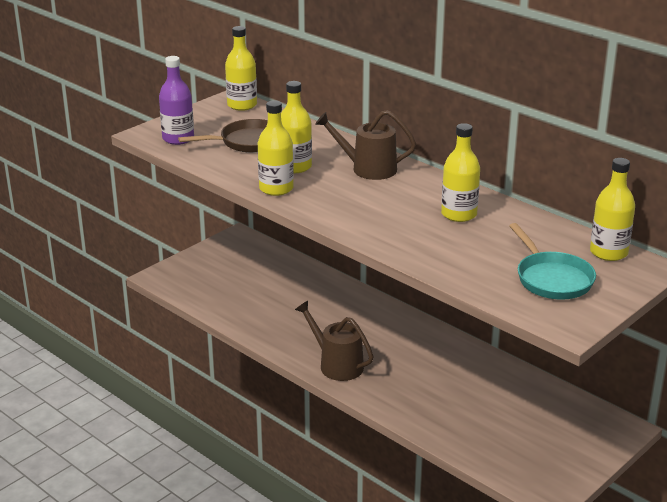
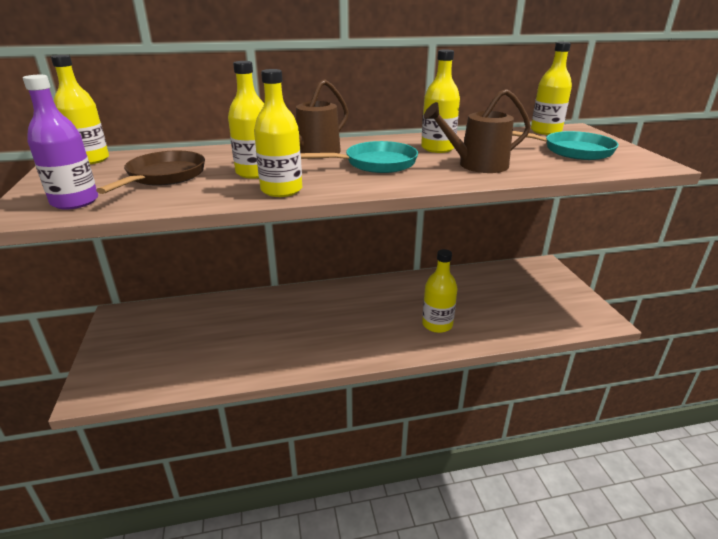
camera: 55 degrees left, 0 degrees up
(337, 365) = (367, 345): brown watering can -> brown watering can (477, 165)
(378, 201) = (376, 164): none -> turquoise pan
(410, 391) = (437, 324): none -> yellow bottle

